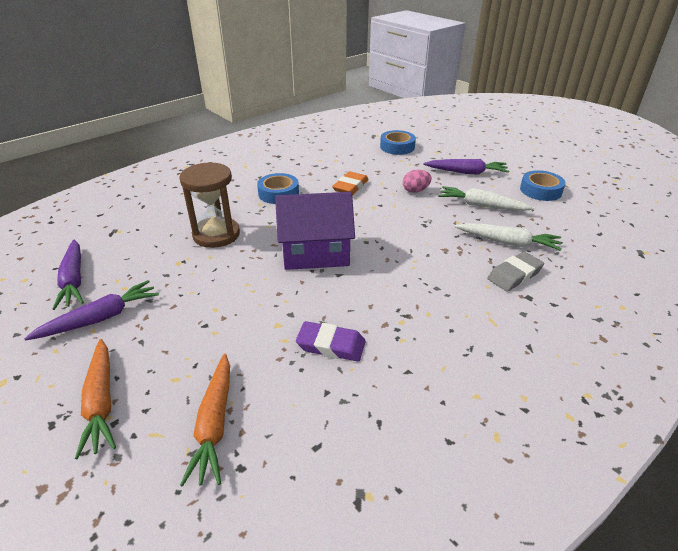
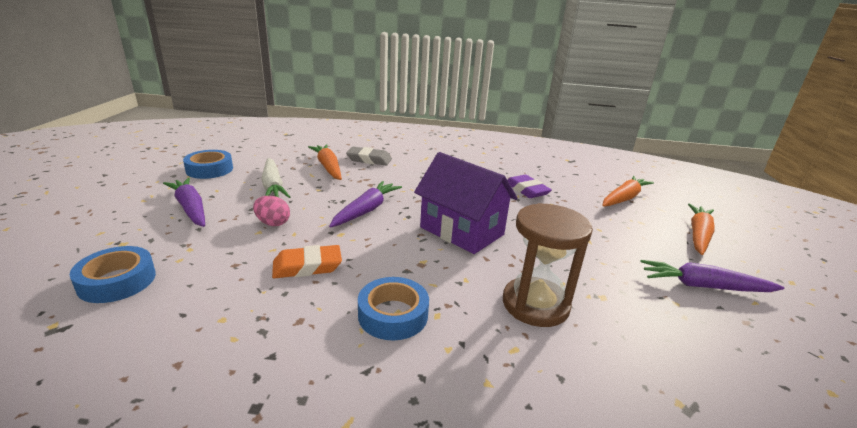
camera: 135 degrees left, 10 degrees down
(73, 280) = (747, 348): purple carrot -> purple carrot (366, 210)
(508, 243) = (328, 167): white carrot -> orange carrot

